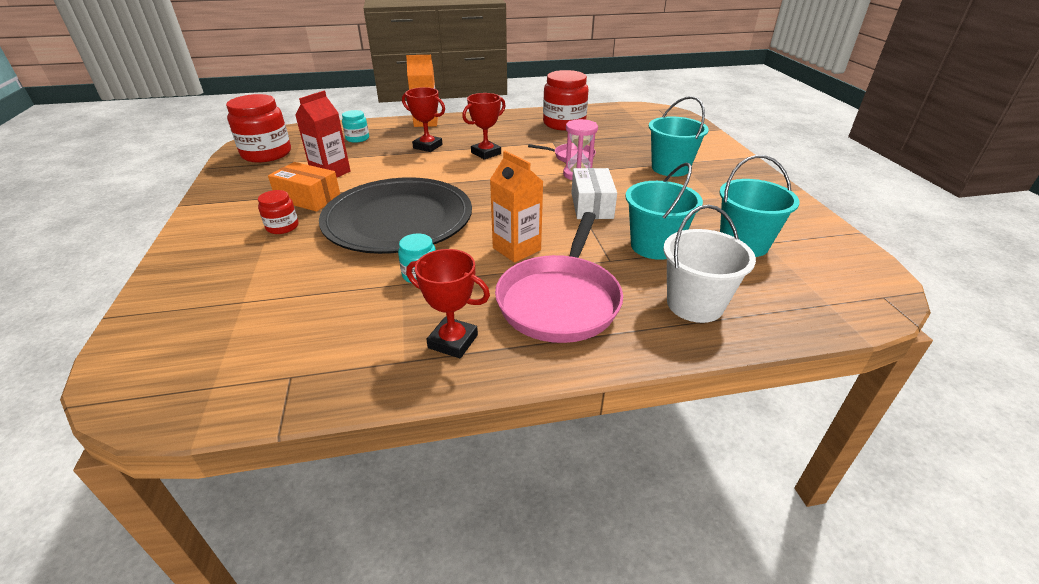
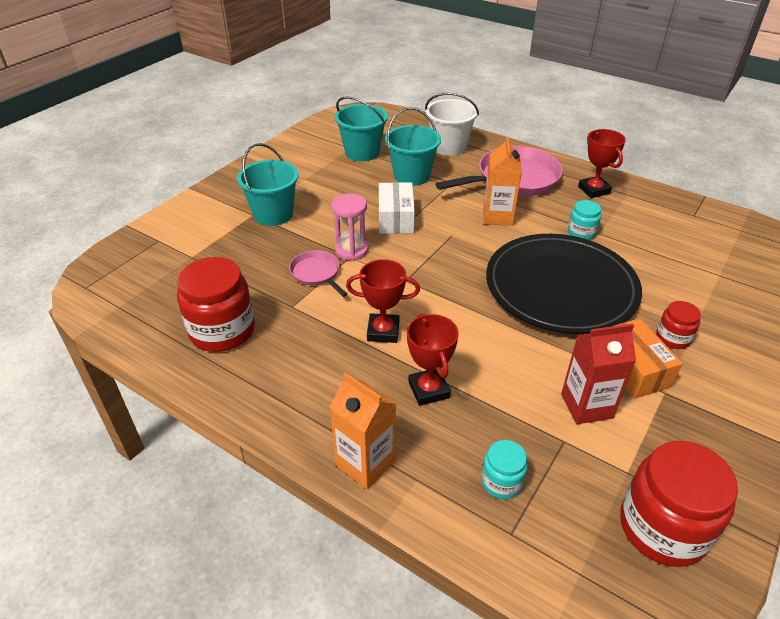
camera: 135 degrees left, 5 degrees up
(591, 205) = (396, 218): white box -> white box turned 45 degrees counterclockwise

